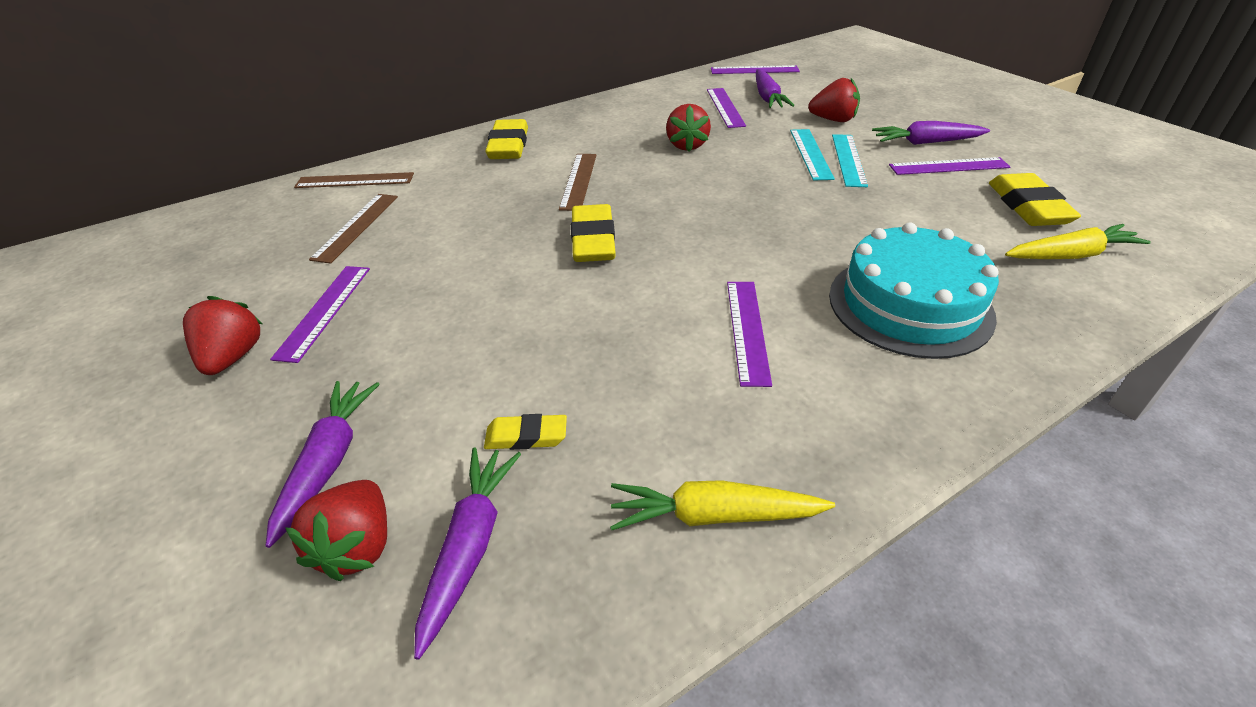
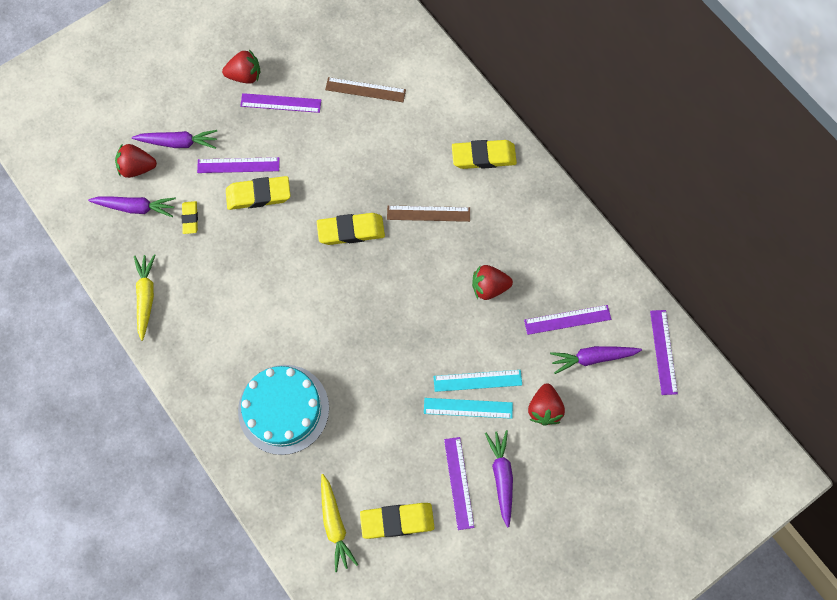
camera: 85 degrees right, 30 degrees up
(355, 180) = (425, 68): brown ruler -> none
(501, 337) = (258, 195): none -> yellow eraser
(748, 330) = (262, 318): purple ruler -> purple ruler (238, 165)

